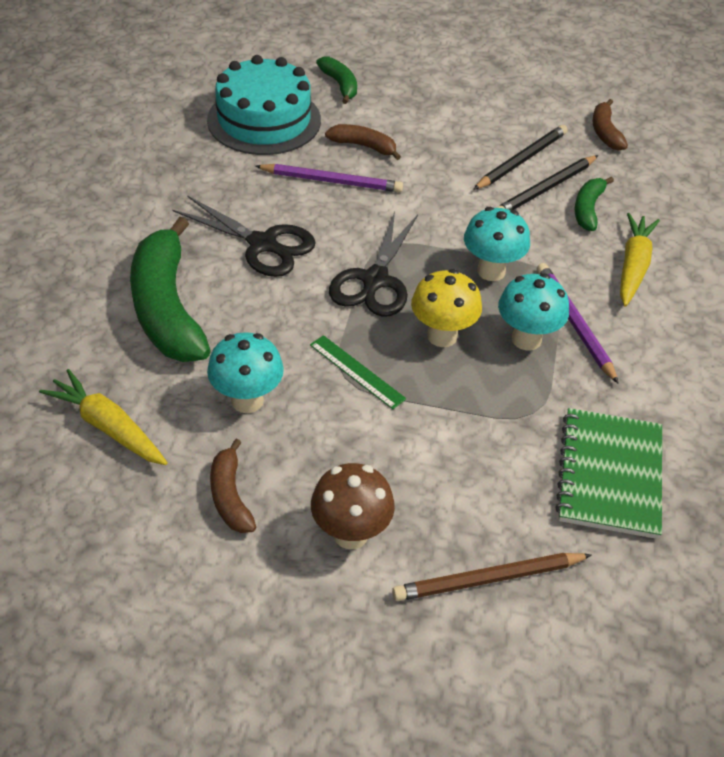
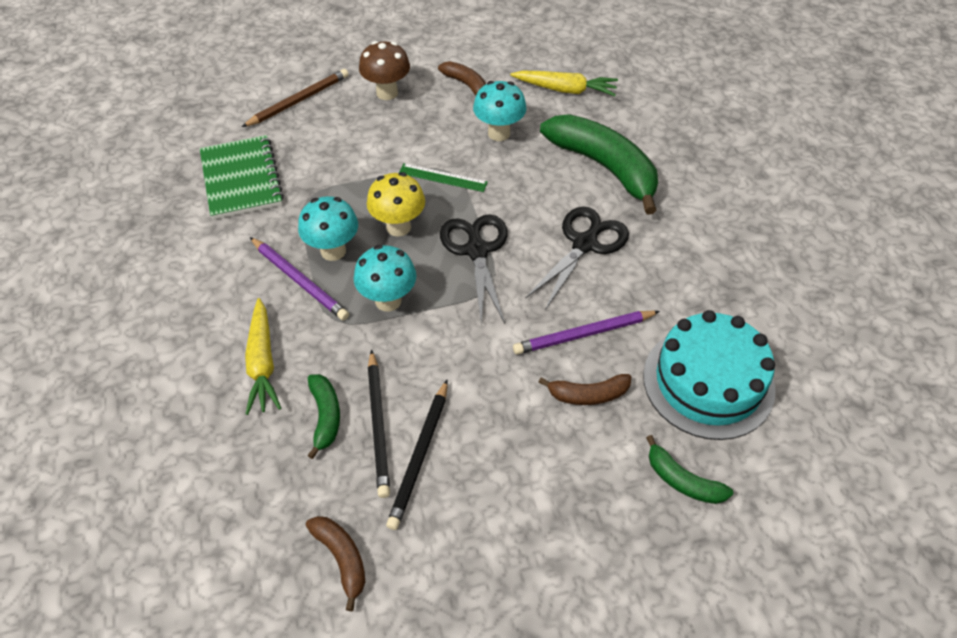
camera: 155 degrees right, 5 degrees up
(263, 244) = (585, 244): black scissors -> black scissors turned 120 degrees clockwise
(545, 189) = (378, 425): black pencil -> black pencil turned 150 degrees clockwise

